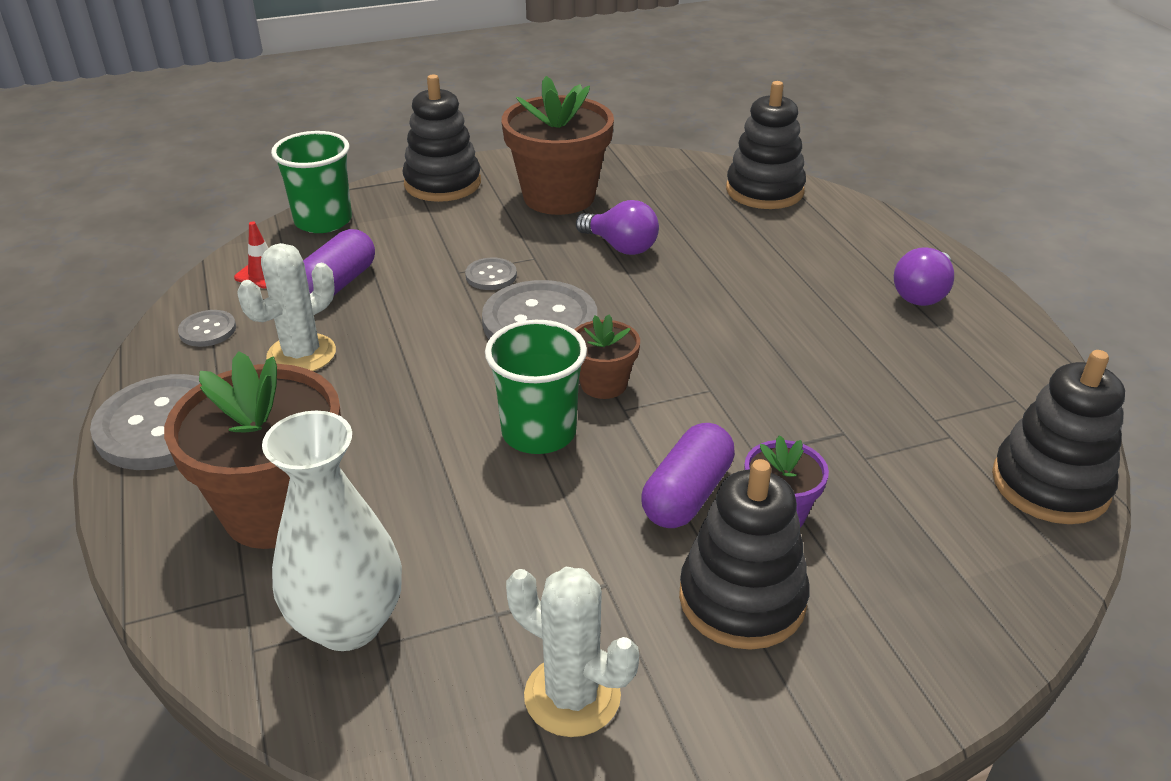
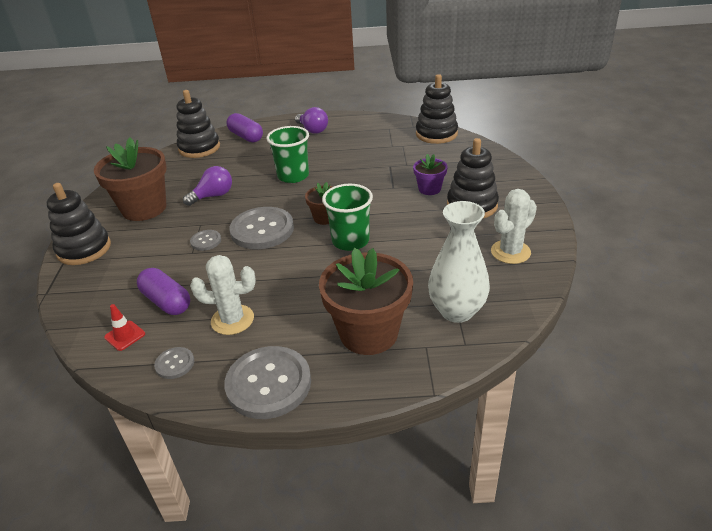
camera: 70 degrees left, 0 degrees up
(301, 354) = (232, 320): white cactus -> white cactus turned 60 degrees counterclockwise
(323, 221) = (81, 304): green cup -> green cup (293, 176)
(687, 494) = (410, 208): purple capsule -> purple capsule (246, 136)

